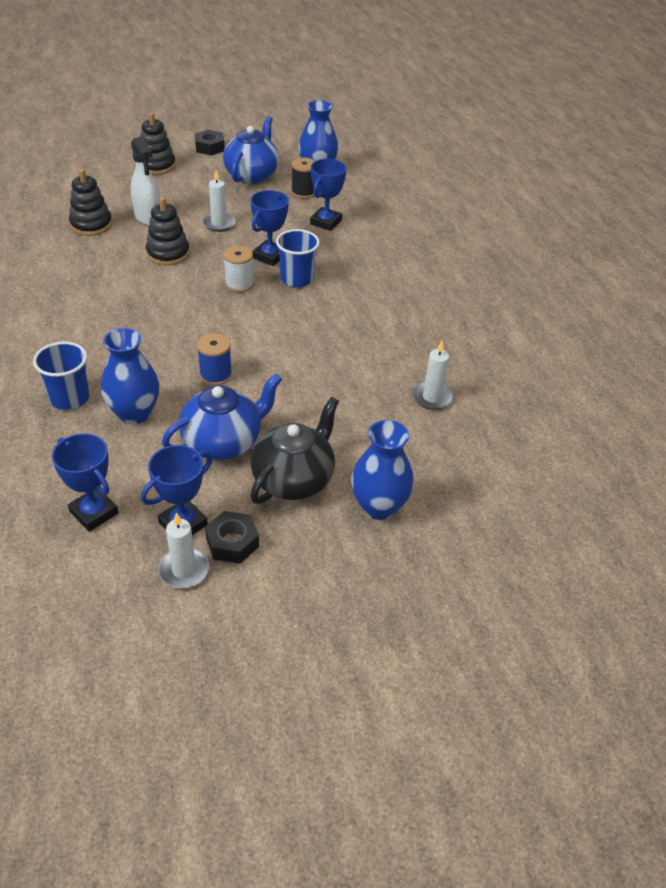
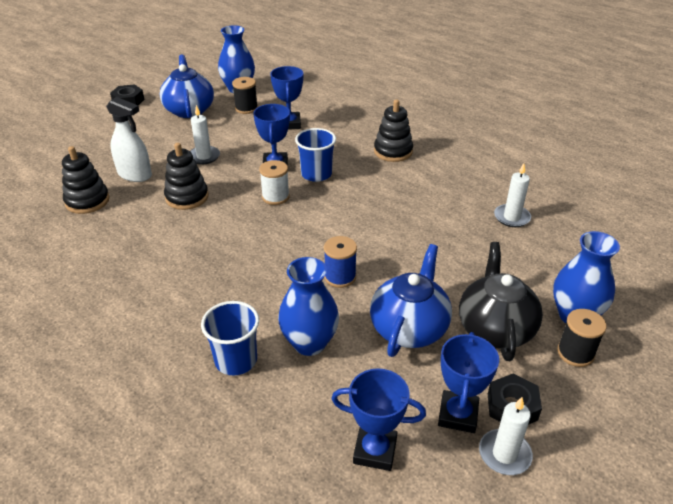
camera: 30 degrees left, 5 degrees down
(157, 166) = (96, 131): black stacking toy -> black stacking toy (393, 151)
(339, 534) = (575, 353): none -> black spool

